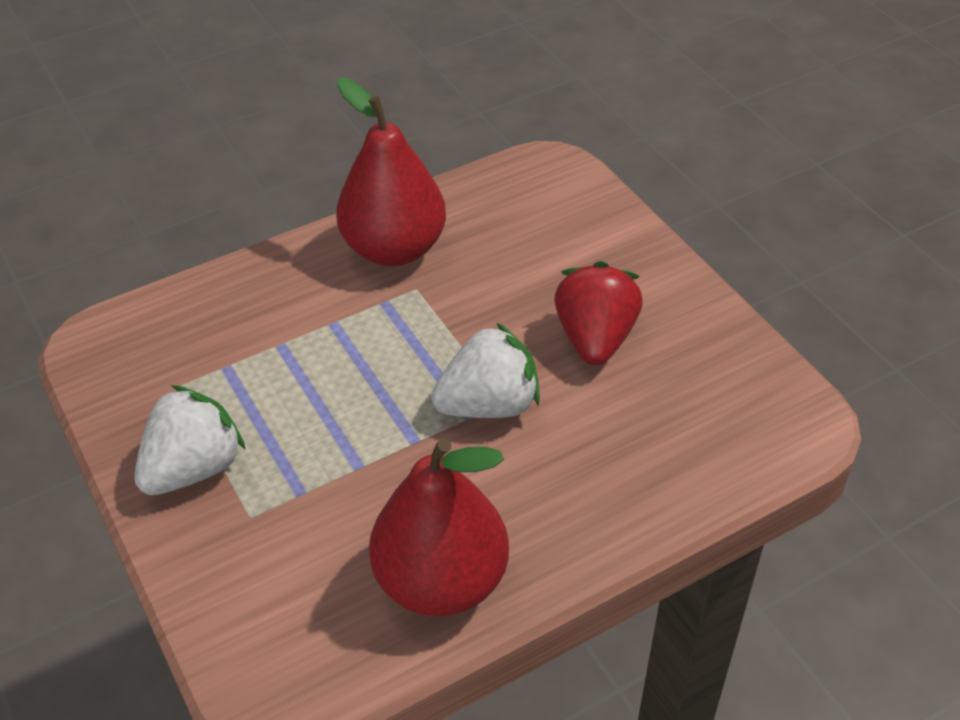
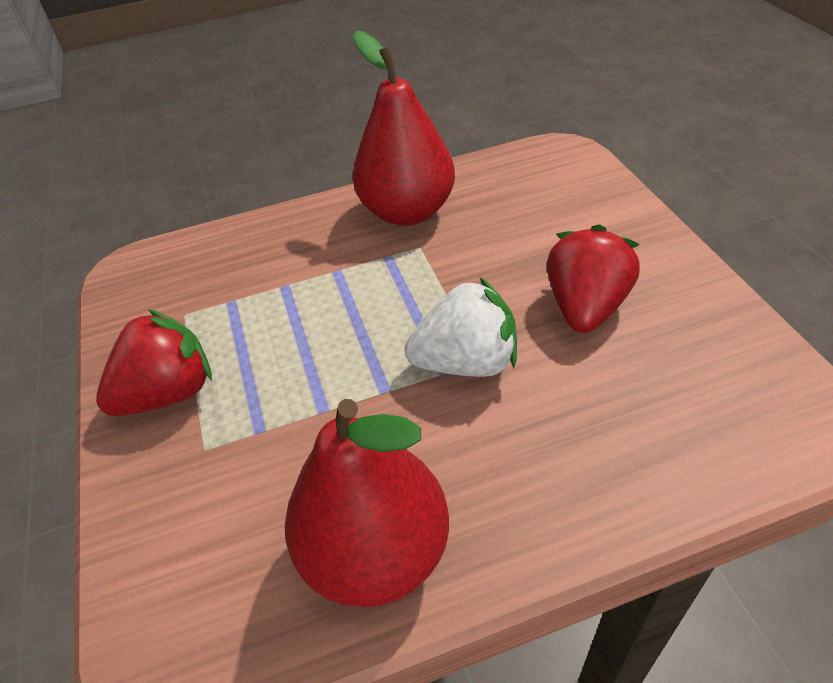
camera: 15 degrees right, 0 degrees up
(194, 468) = (169, 393): white strawberry -> red strawberry

